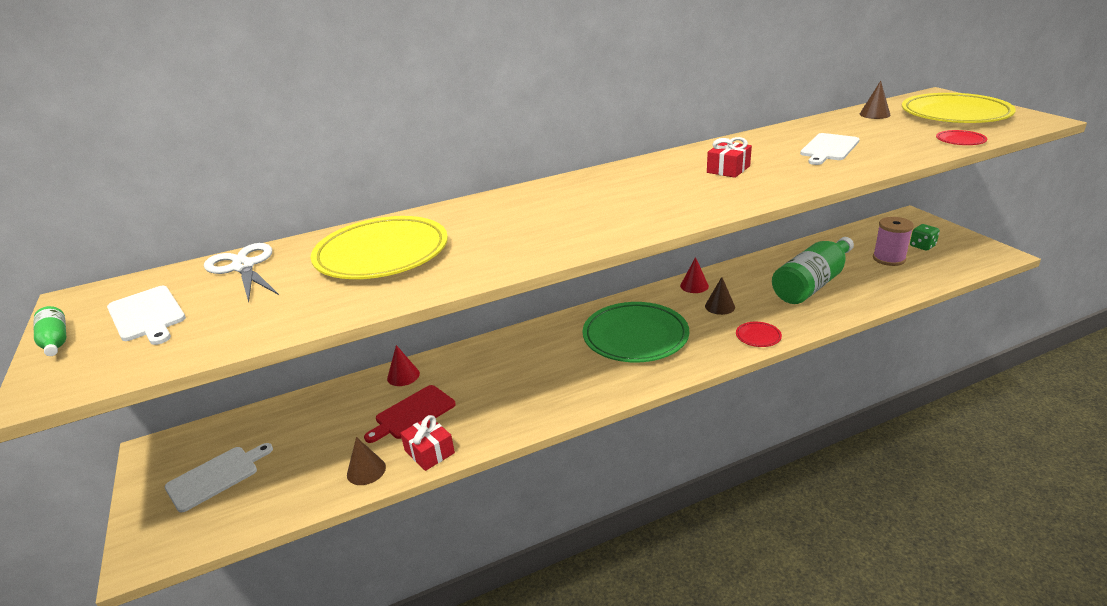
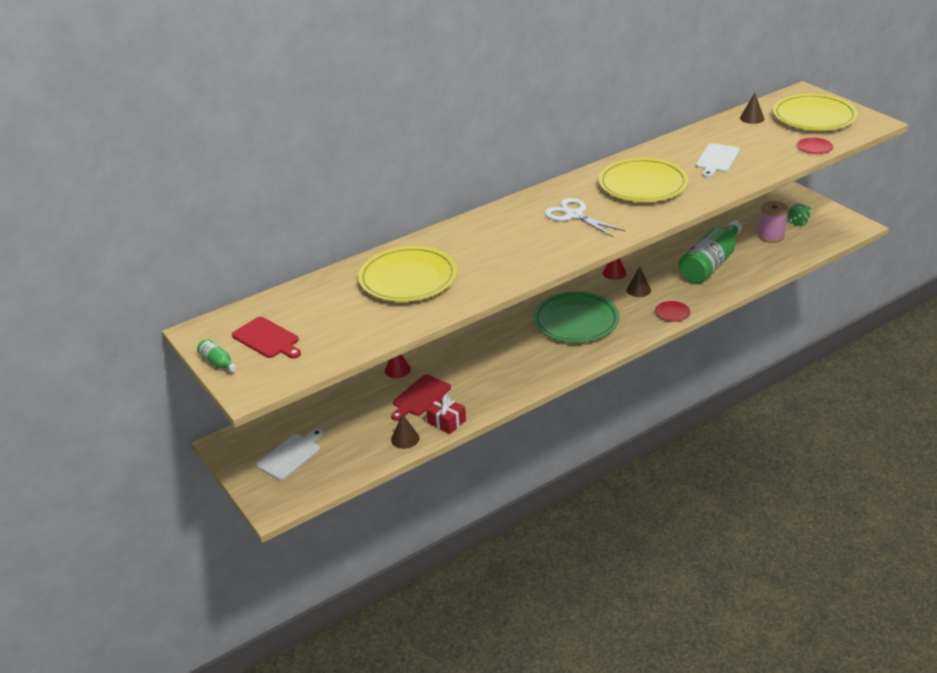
camera: 10 degrees left, 5 degrees up
(147, 315) = (267, 339): white cutting board -> red cutting board
(243, 267) = (306, 297): white scissors -> white scissors (574, 215)
(728, 169) = (642, 185): red gift -> yellow plate

